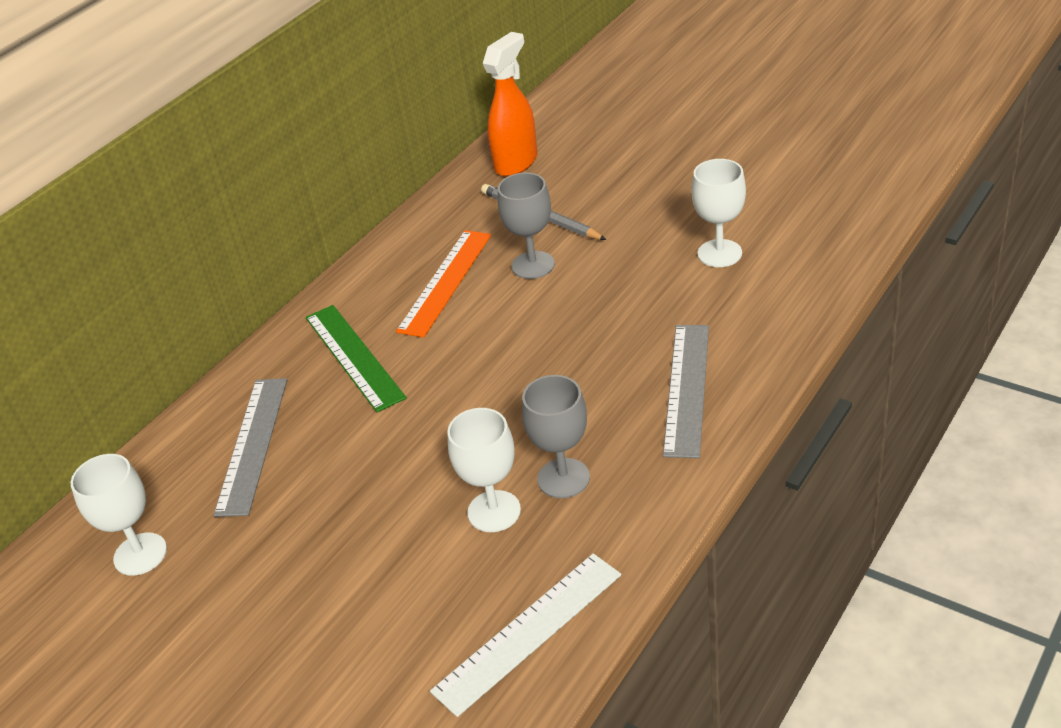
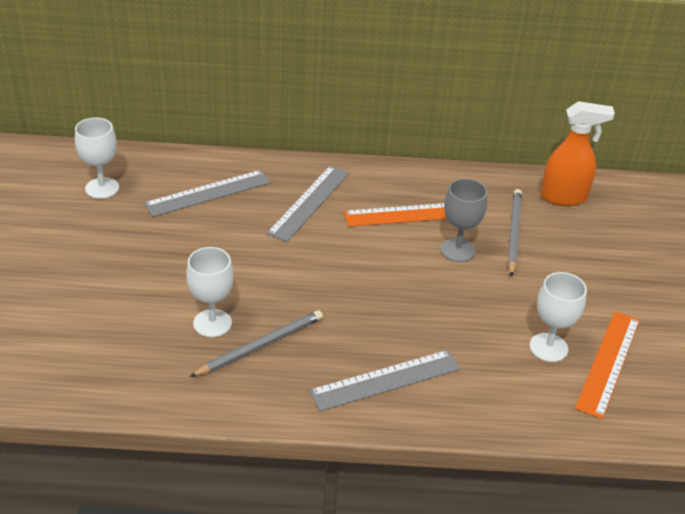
camera: 50 degrees right, 0 degrees up
(354, 356) = (309, 202): green ruler -> grey ruler
(529, 632) = (122, 379): white ruler -> none
(563, 478) = (260, 346): grey goblet -> grey pencil
(765, 222) = (608, 362): none -> orange ruler

